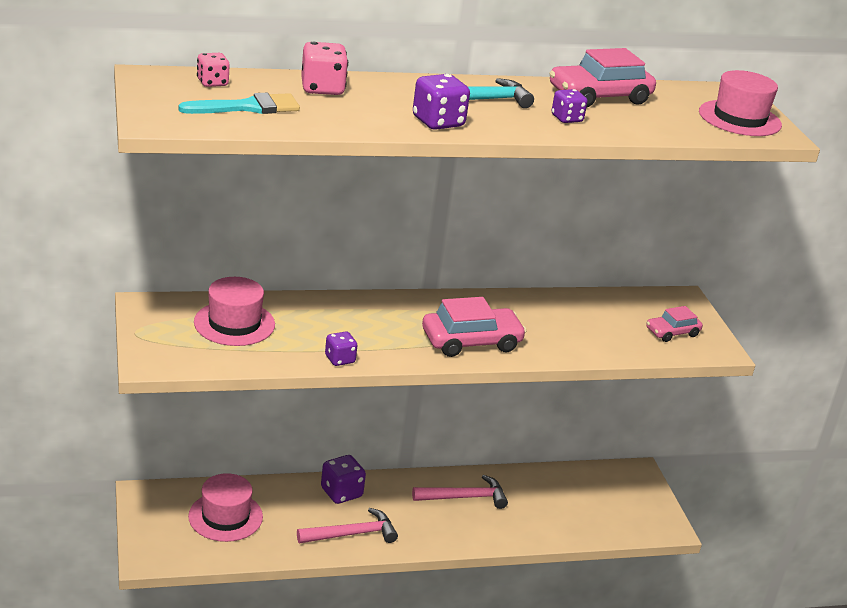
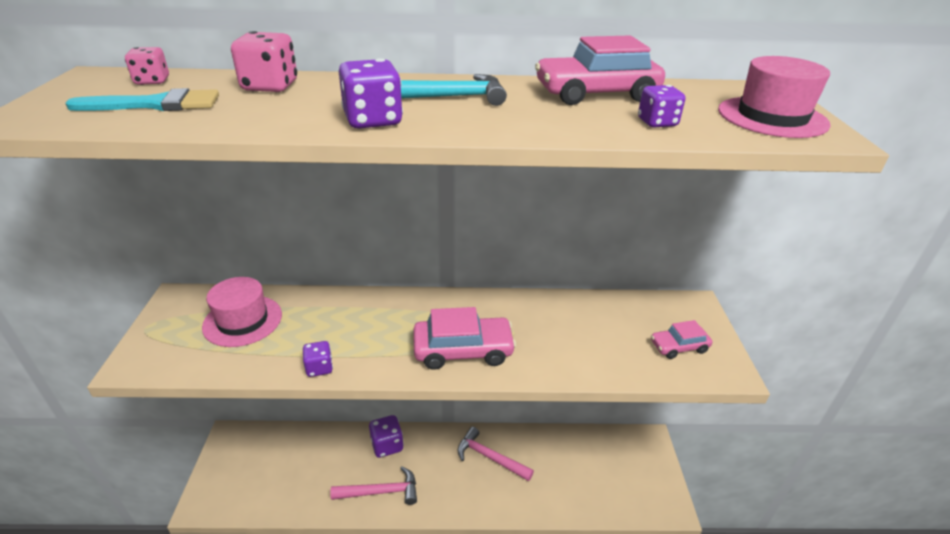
camera: 15 degrees right, 5 degrees up
(225, 516) = (283, 464): pink hat -> none
(464, 497) = (490, 457): pink hammer -> pink hammer turned 150 degrees counterclockwise
(567, 119) = (542, 117): purple dice -> purple dice (657, 123)

